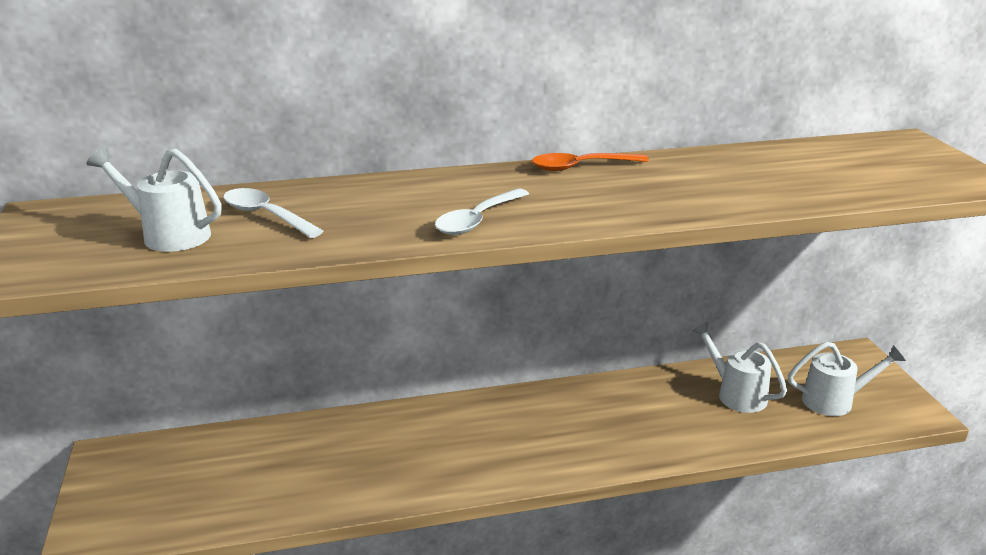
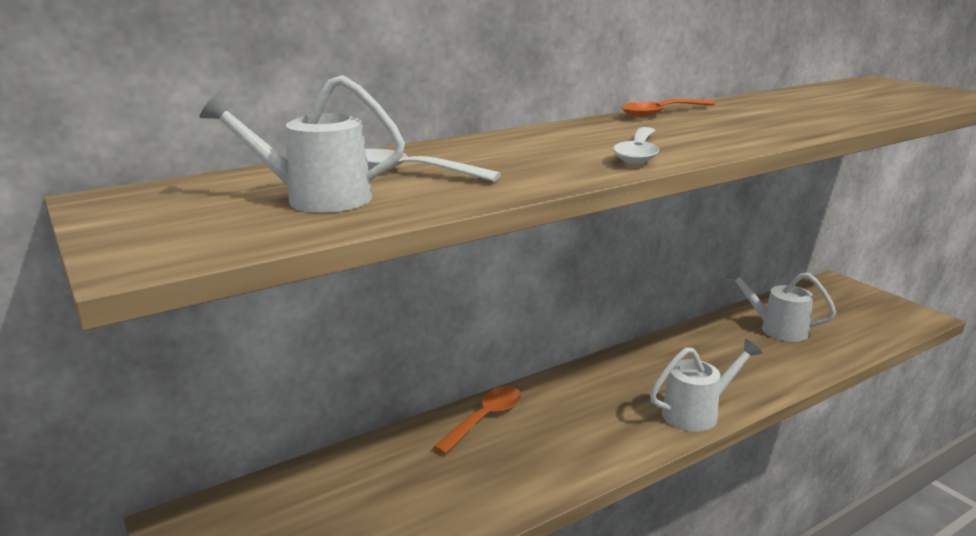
camera: 20 degrees left, 5 degrees down
(382, 424) = (485, 419): none -> orange spoon
(835, 401) = (854, 319): white watering can -> white watering can (697, 412)

